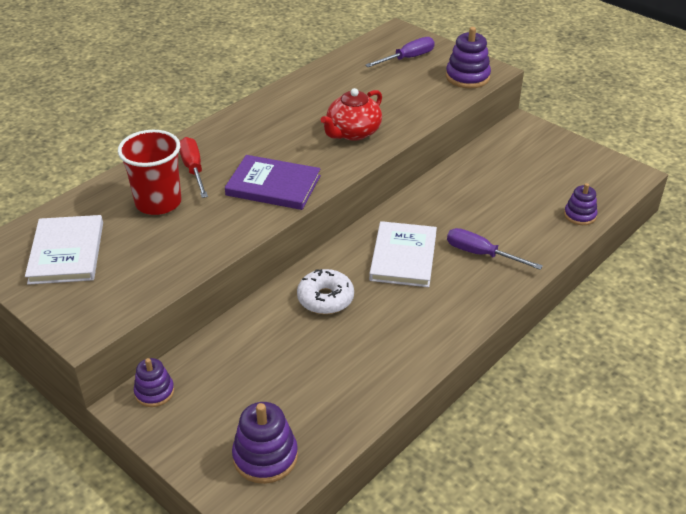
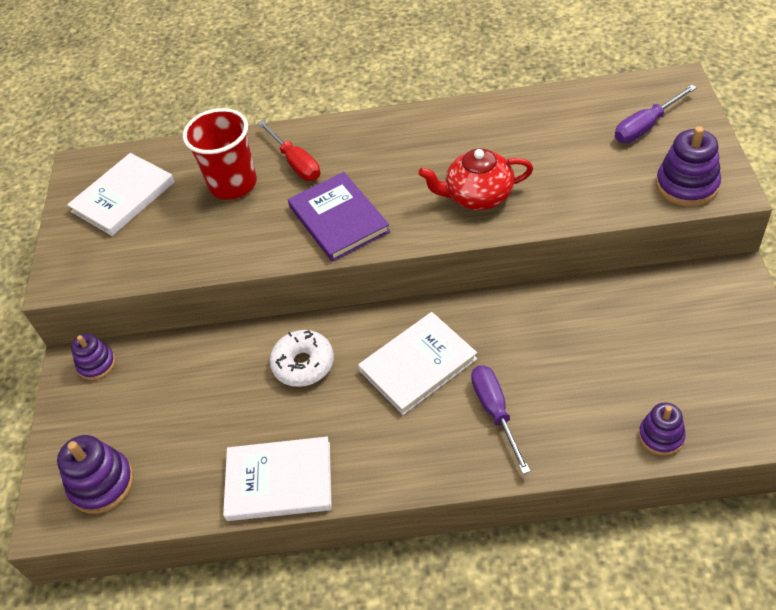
camera: 50 degrees right, 10 degrees up
(193, 169) = (296, 163): red screwdriver -> red screwdriver turned 120 degrees clockwise
(396, 369) = (279, 481): none -> white book
(407, 58) = (646, 126): purple screwdriver -> purple screwdriver turned 135 degrees clockwise

